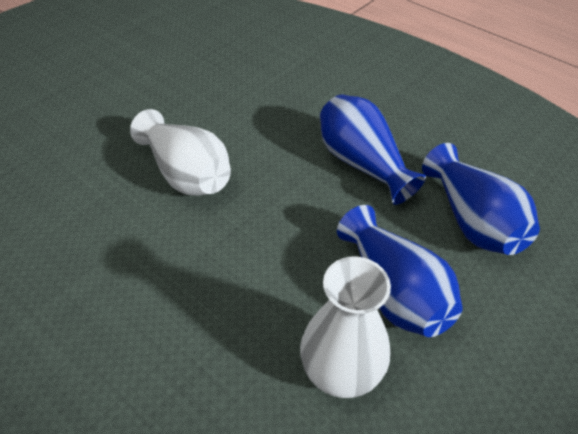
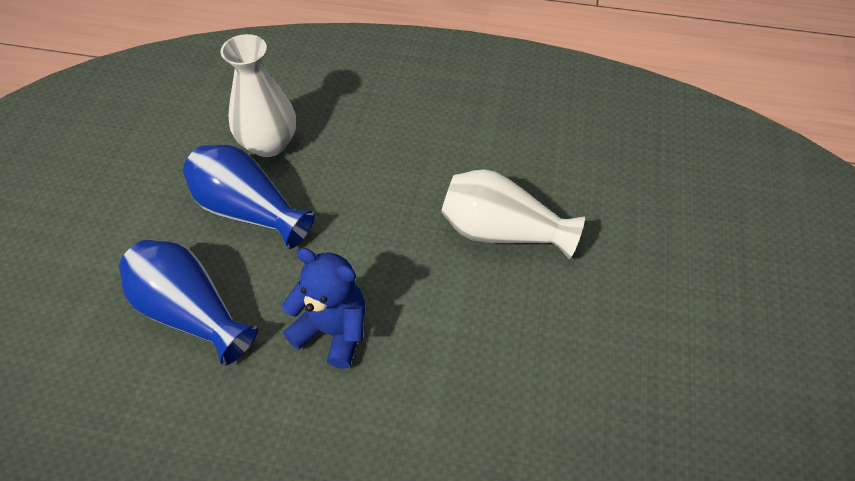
camera: 150 degrees right, 5 degrees up
(362, 163) = (333, 331): blue vase -> blue teddy bear

